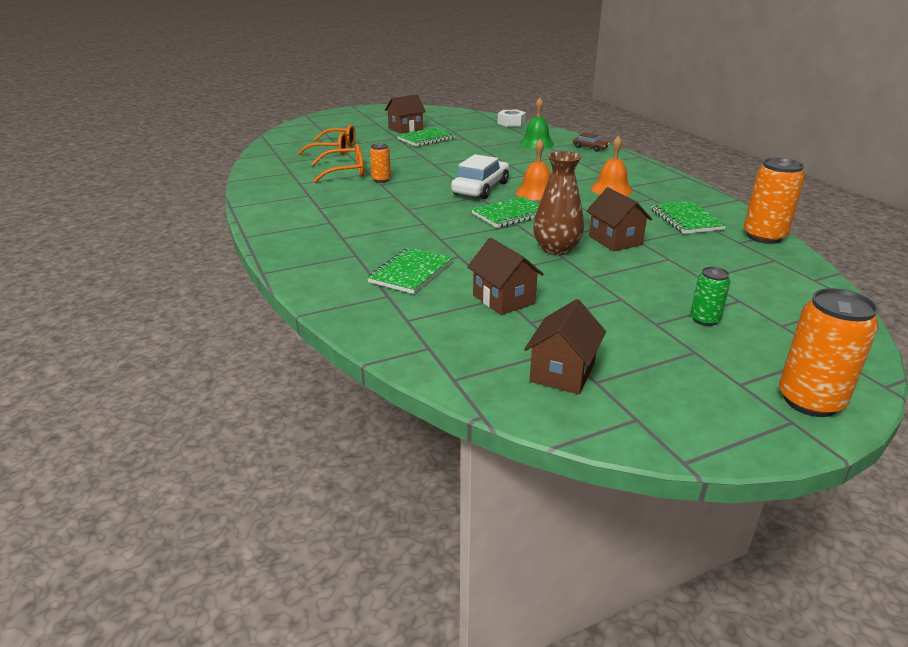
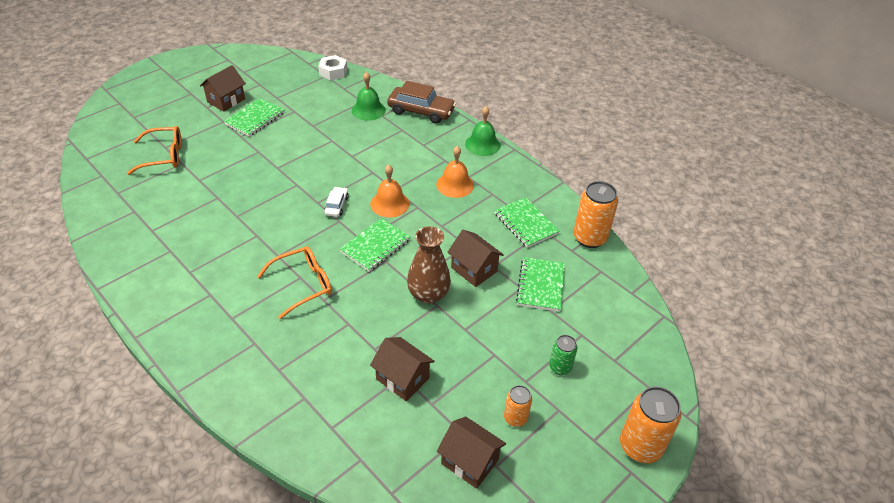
camera: 20 degrees left, 15 degrees up
(344, 172) = (191, 200): orange glasses -> orange glasses (302, 285)
(381, 180) = (234, 208): orange can -> orange can (515, 418)
(410, 272) = (313, 359): green notebook -> green notebook (540, 285)
(481, 188) = (336, 206): white car -> white car, size x0.51
(562, 372) = (469, 462): brown house -> brown house turned 60 degrees counterclockwise
(590, 148) = (421, 111): brown car -> brown car, size x1.95
(650, 170) = (482, 144): none -> green bell

